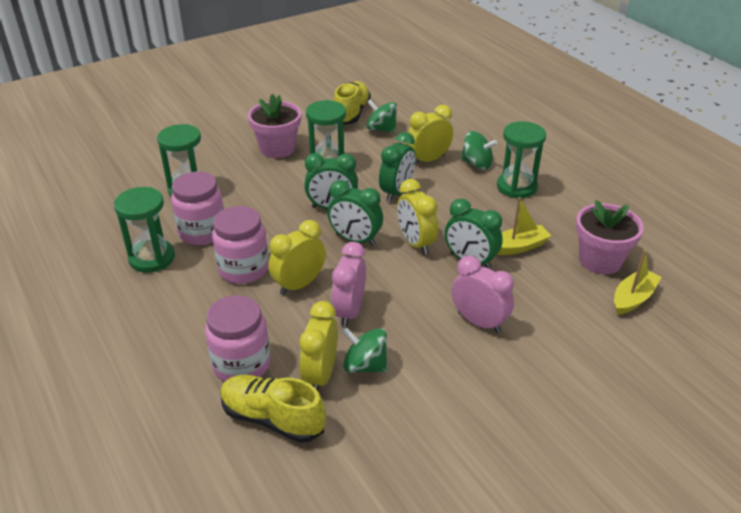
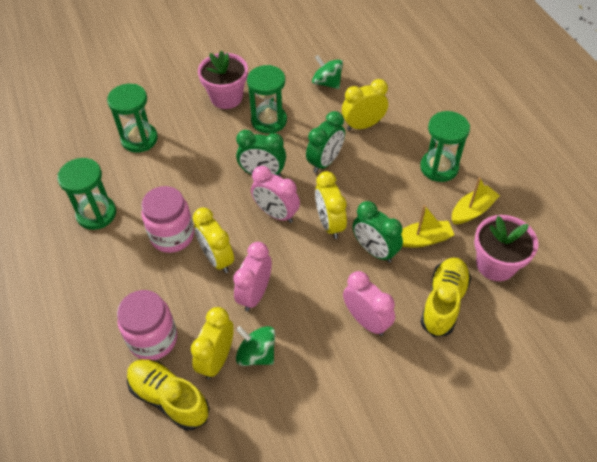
camera: 10 degrees right, 15 degrees up
(202, 232) = (144, 189): pink jar -> none
(299, 285) = (217, 259): yellow clock -> yellow clock turned 90 degrees counterclockwise
(351, 113) = (303, 60): yellow shoe -> yellow shoe (443, 302)
(355, 240) = (276, 214): green clock -> pink clock
(477, 164) = (408, 135): green spinning top -> none
(633, 298) = (514, 312): yellow boat -> yellow boat (472, 210)

